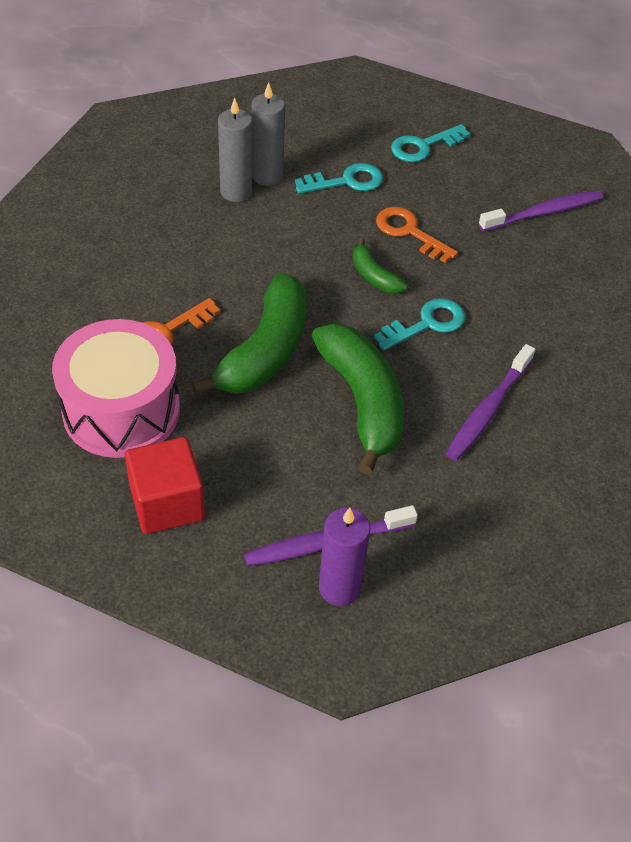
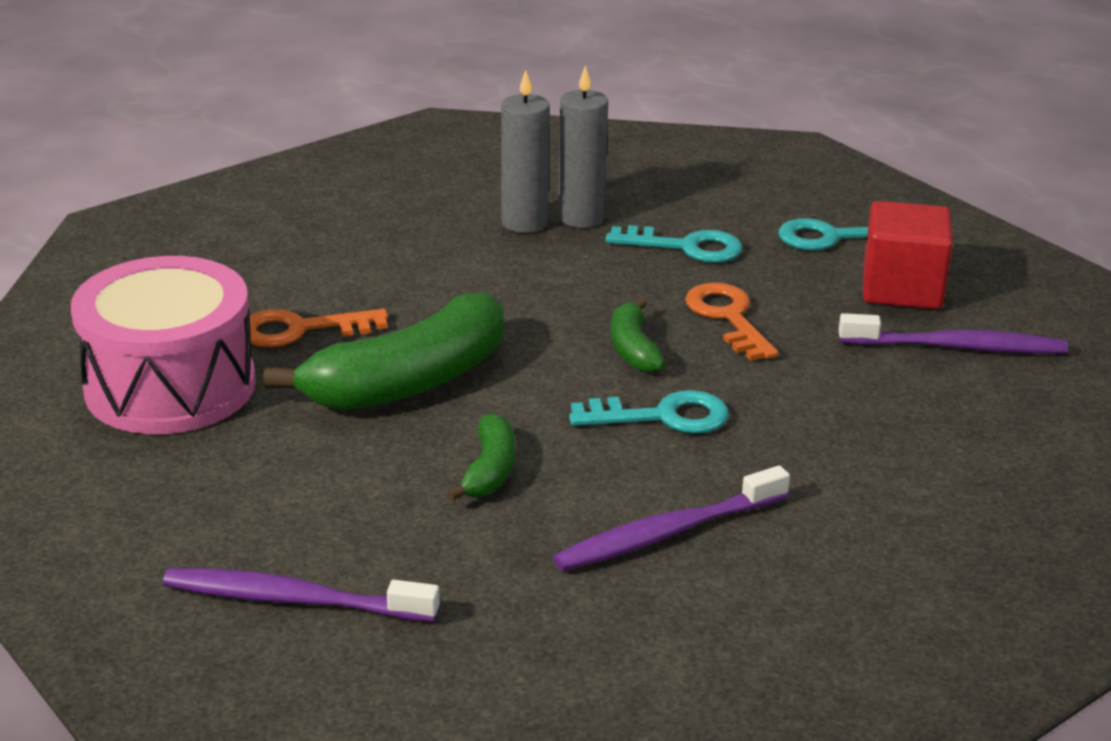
camera: 30 degrees right, 20 degrees down
(167, 503) = (132, 491): red cube -> red cube (901, 288)
(339, 588) = (263, 654): purple candle -> none
(362, 402) = (489, 470): green banana -> green banana, size x0.49

